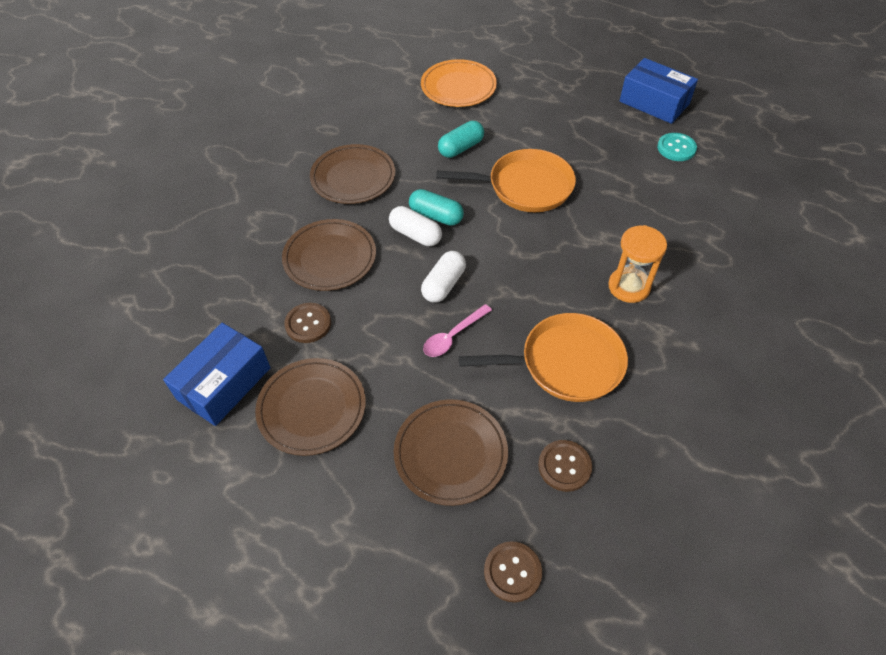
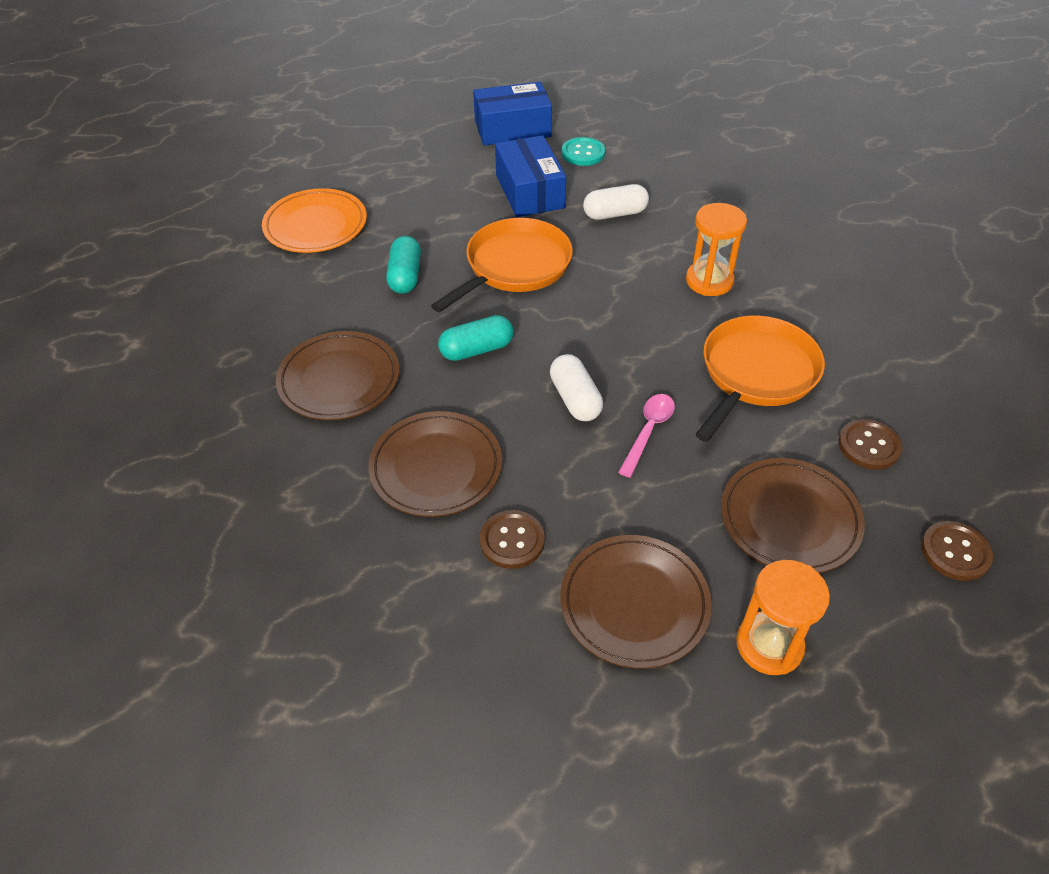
camera: 50 degrees left, 5 degrees down
(224, 383) = (521, 671): blue box -> blue box (530, 191)
(337, 496) = (769, 645): none -> orange hourglass
(415, 235) = (484, 380): white capsule -> white capsule (615, 214)
(453, 336) = (648, 431): pink spoon -> pink spoon turned 150 degrees counterclockwise

